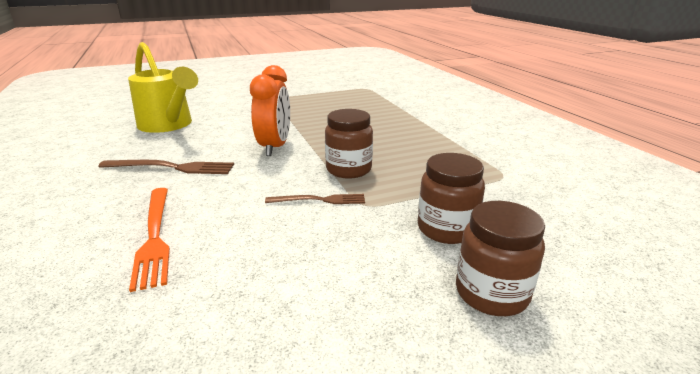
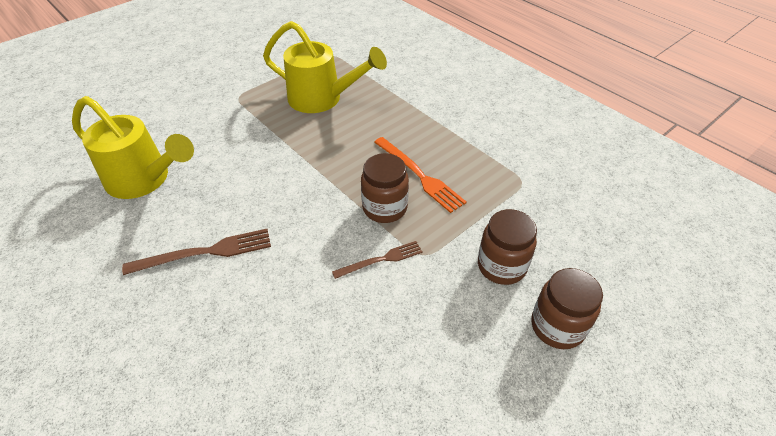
camera: 20 degrees left, 20 degrees up
(154, 236) = (261, 351): orange fork -> orange fork (419, 175)
(275, 147) = (292, 190): orange clock -> none
(341, 106) = (322, 99): none -> yellow watering can

